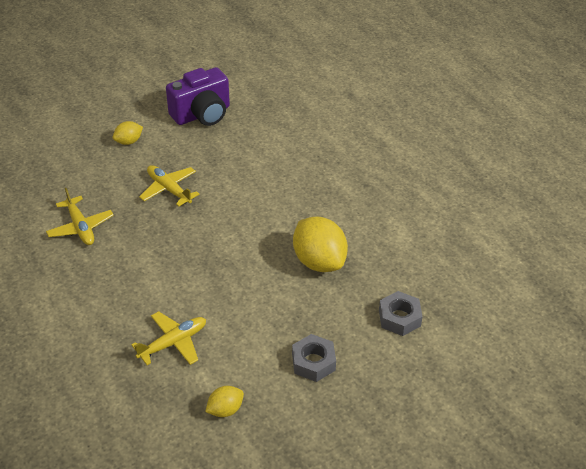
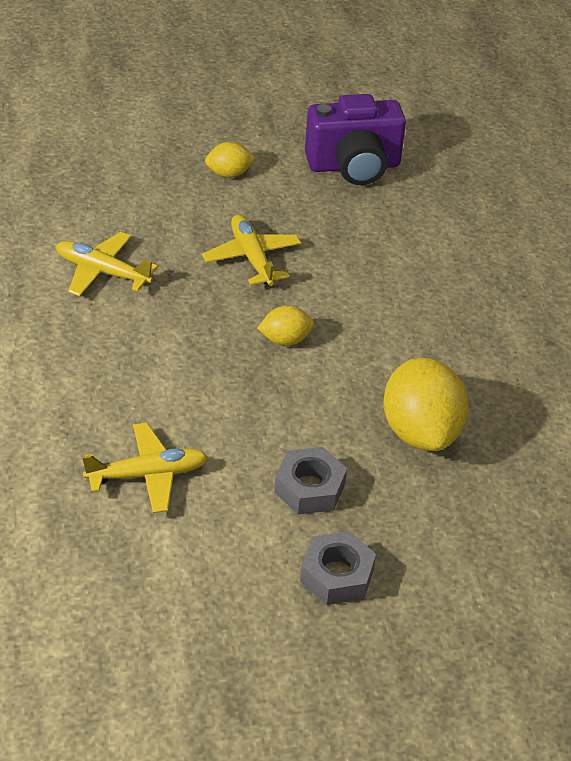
camera: 20 degrees right, 0 degrees up
(80, 227) = (102, 272): yellow plane -> yellow plane turned 120 degrees clockwise
(225, 410) = (173, 596): yellow lemon -> yellow lemon (285, 340)
(399, 318) = (503, 557): grey nut -> grey nut (309, 488)

